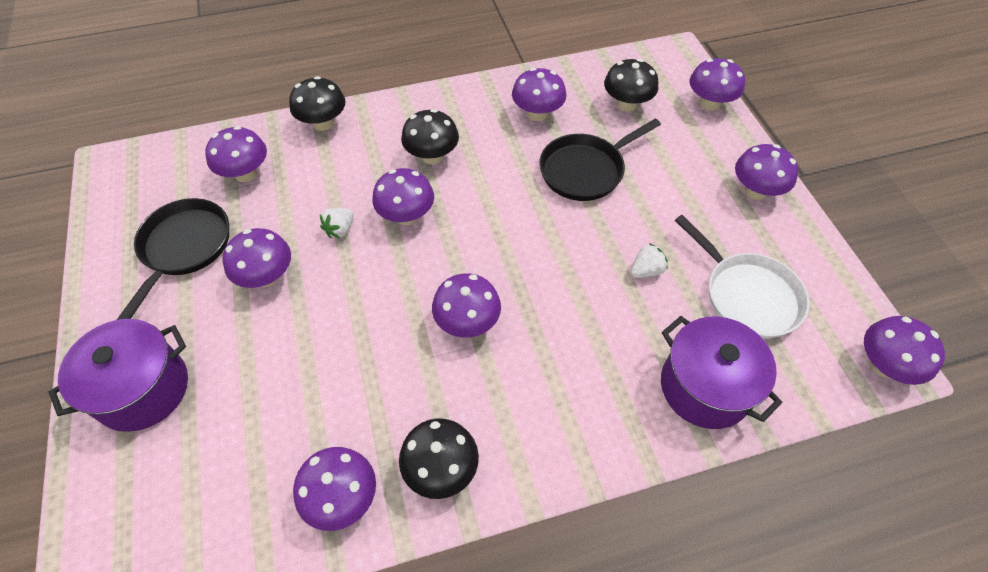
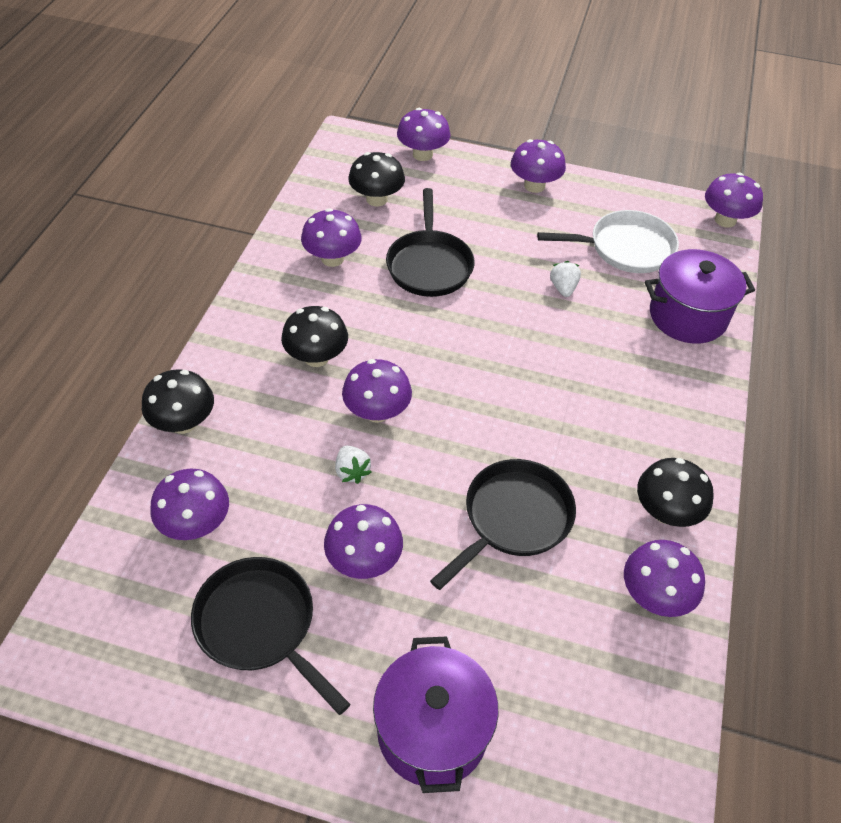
camera: 60 degrees left, 5 degrees down
(360, 352) = (513, 518): none -> black pan
(467, 322) = (534, 425): purple mushroom -> none

